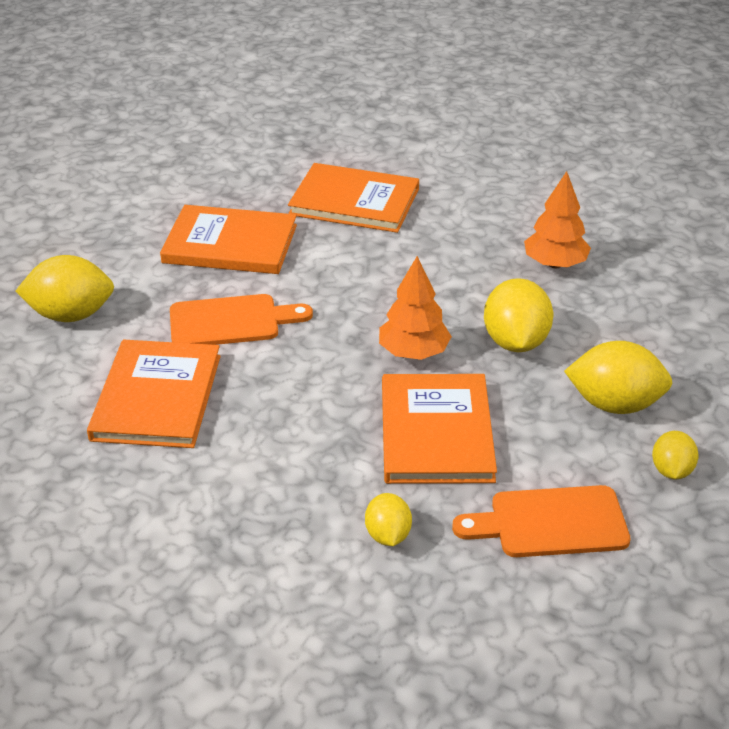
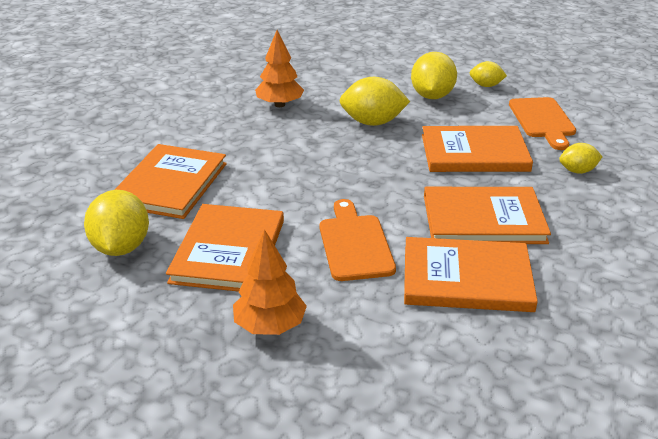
camera: 90 degrees left, 5 degrees down
(71, 315) = (348, 349): yellow lemon -> yellow lemon (121, 247)
(269, 422) = (483, 219): none -> orange book
(413, 352) = (389, 159): orange tree -> orange tree (270, 325)

